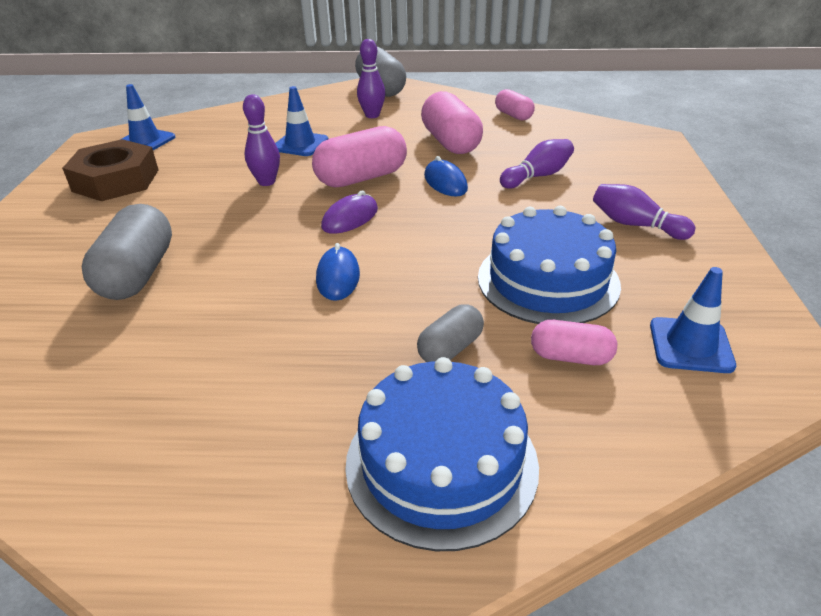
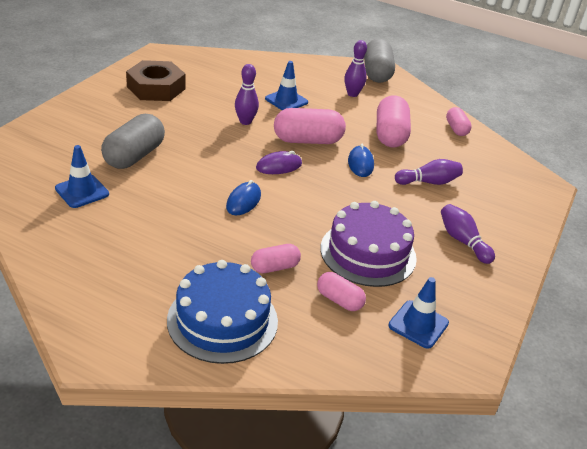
camera: 20 degrees right, 0 degrees up
(146, 141) = (190, 64): blue traffic cone -> blue traffic cone (82, 191)
(450, 348) = (275, 267): grey capsule -> pink capsule
(548, 280) = (368, 253): blue cake -> purple cake

